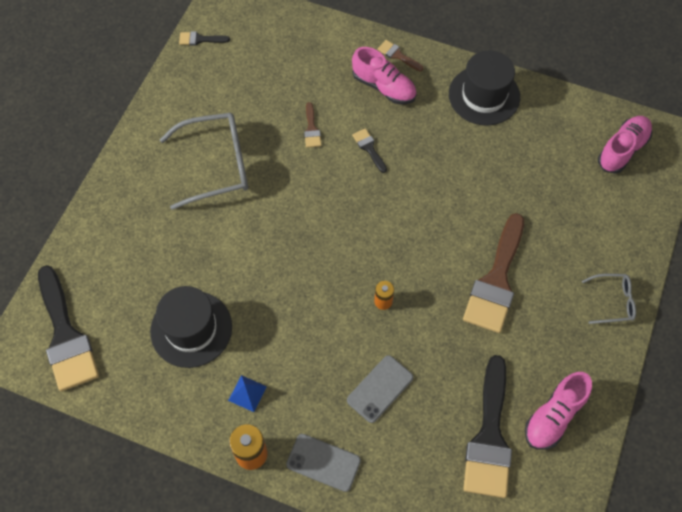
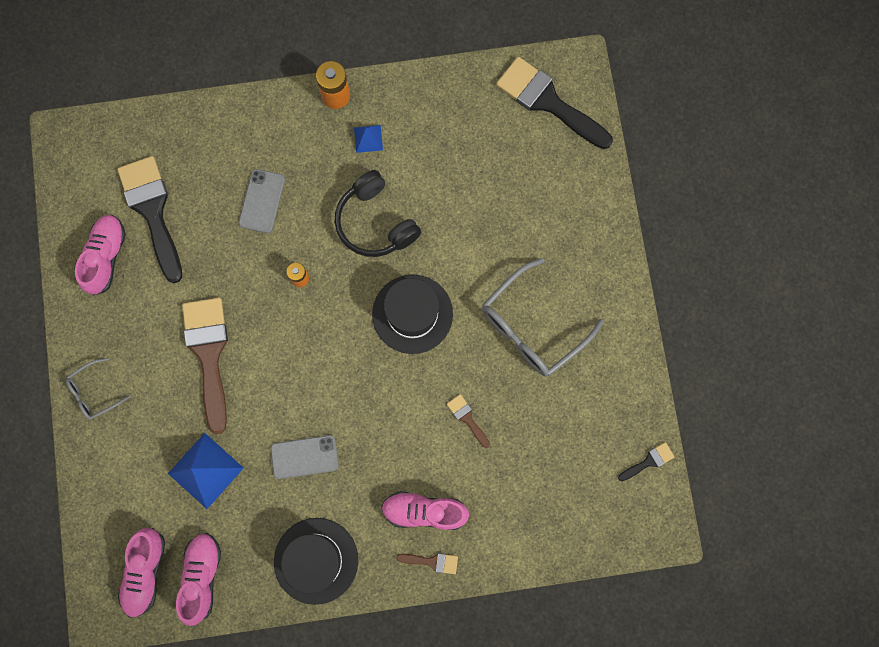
camera: 150 degrees right, 15 degrees up
(191, 329) = (449, 164): black hat -> black hat (412, 314)
(289, 313) = (375, 222): none -> black headphones
(323, 462) = (275, 120): grey phone -> grey phone (304, 457)
(369, 148) = (398, 428): black brush -> none
(541, 195) = (205, 470): none -> blue pyramid
(578, 126) = (202, 576): none -> pink shoe

